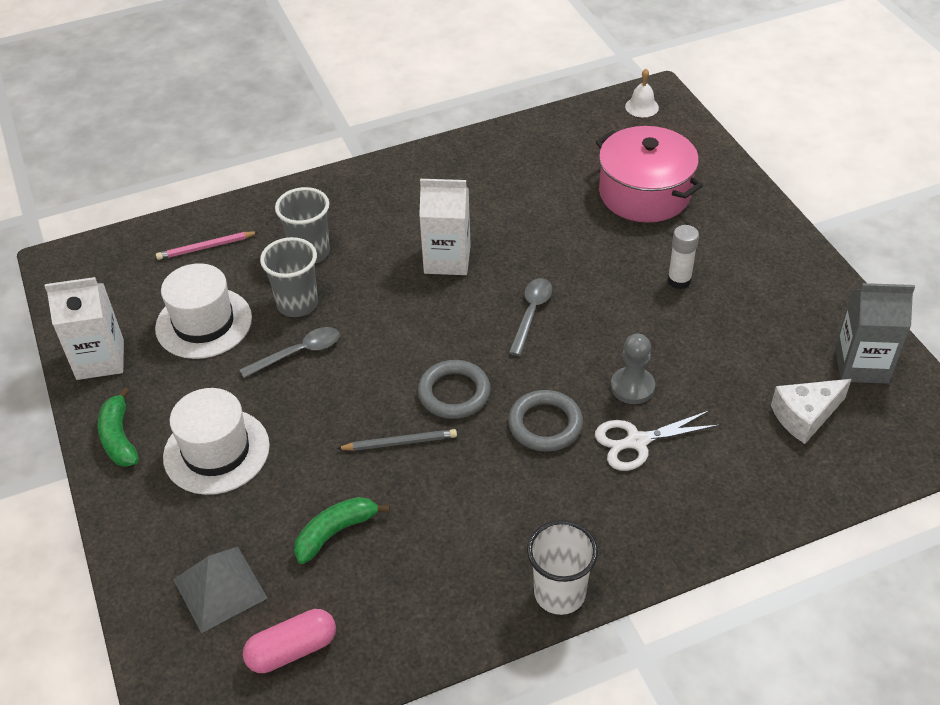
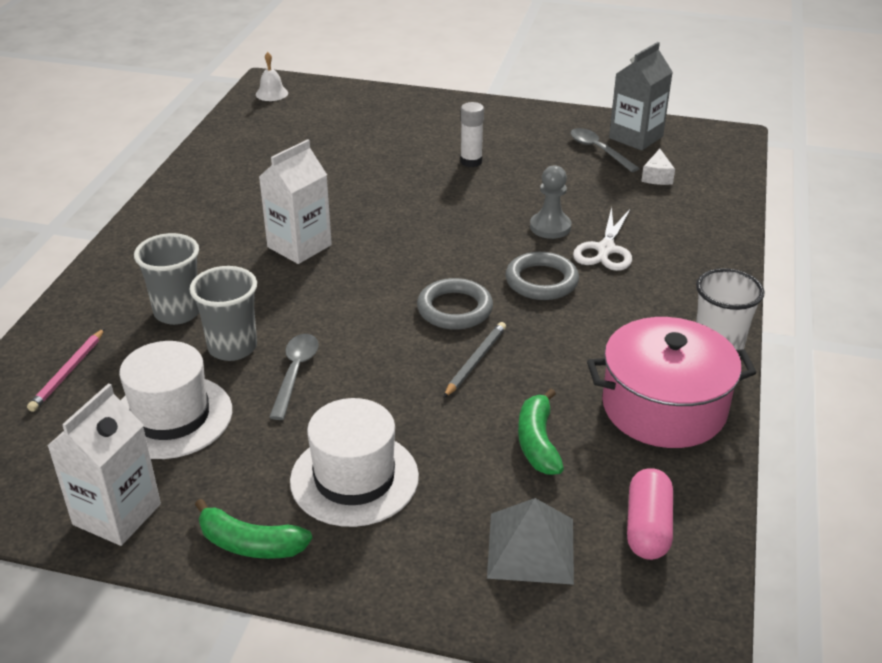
camera: 55 degrees left, 10 degrees down
(531, 313) = (417, 235): grey spoon -> grey spoon (598, 150)
(644, 193) = (363, 134): pink pot -> pink pot (664, 407)
(805, 416) = (657, 176): white cheese -> white cheese, size x0.66

